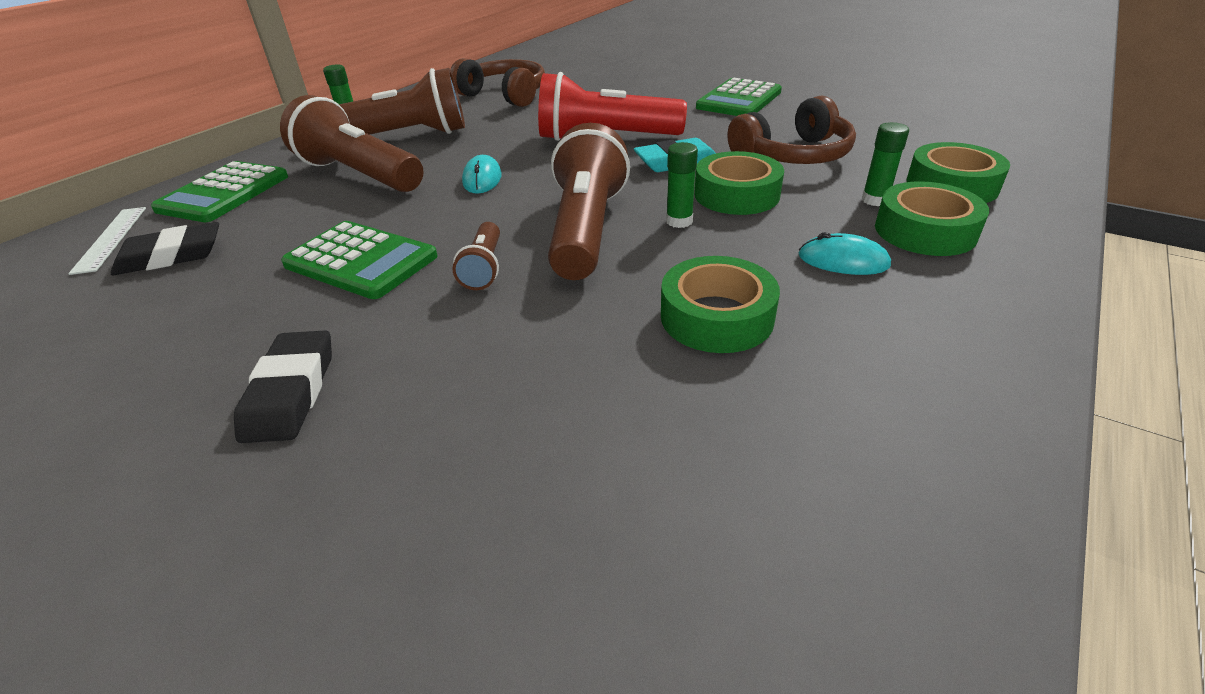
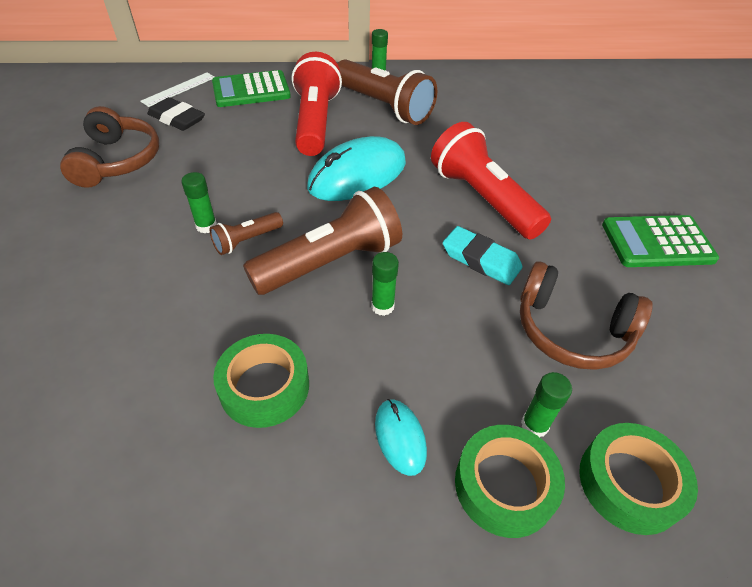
camera: 50 degrees right, 10 degrees up
(291, 392) = (89, 238): black eraser -> none
(359, 175) = (315, 122): brown flashlight -> red flashlight
(361, 261) = (219, 186): green calculator -> none
(418, 288) = (206, 226): none -> green glue stick
(482, 179) = (357, 175): turquoise mouse -> turquoise mouse, size x2.07
(505, 95) = (500, 109): brown headphones -> brown headphones (117, 160)
(736, 194) = (457, 322): green tape -> none

